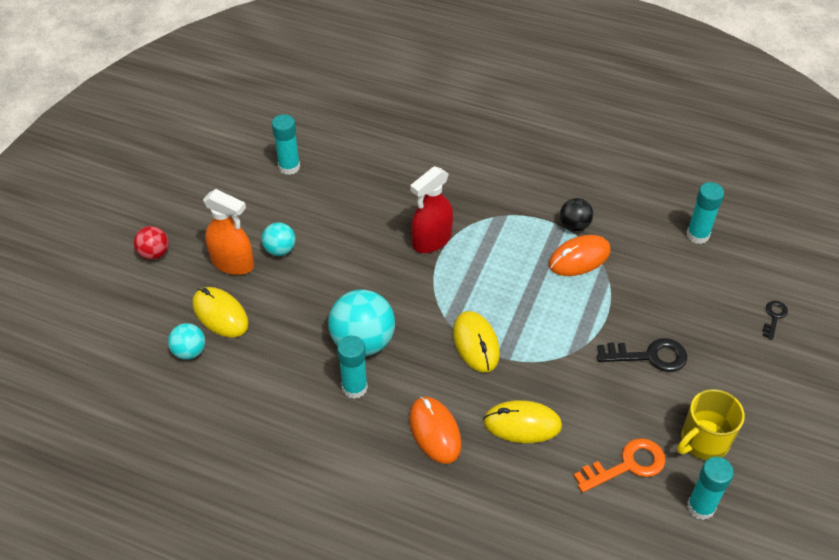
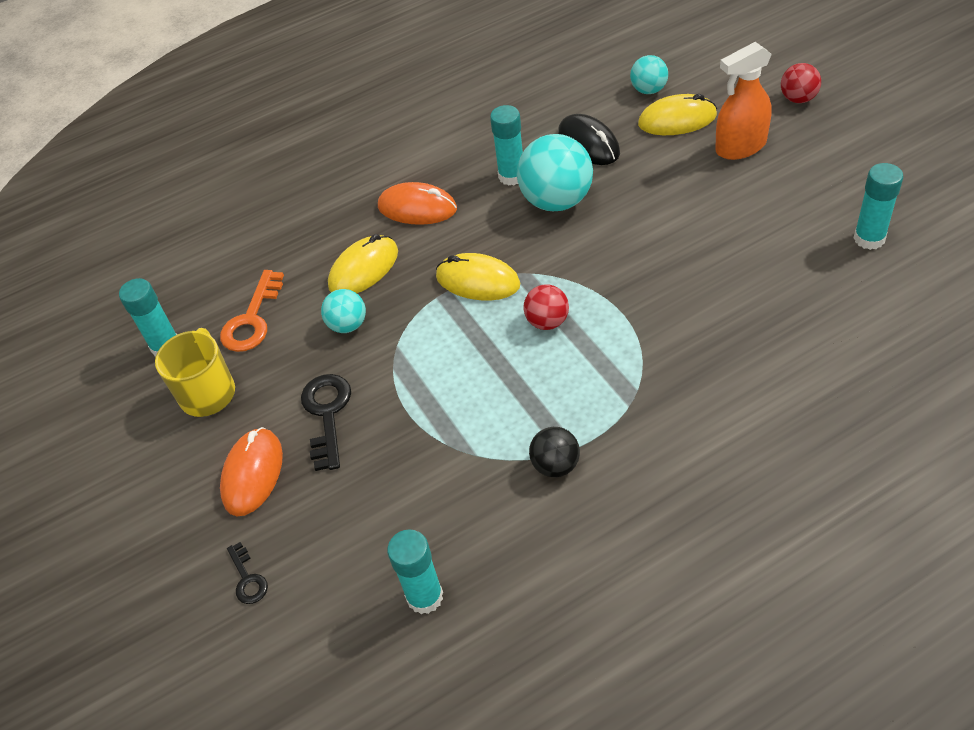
camera: 135 degrees right, 0 degrees up
(280, 250) = (732, 186): turquoise ball -> turquoise ball (348, 325)
(283, 357) = (588, 143): none -> black mouse
(431, 240) = (646, 313): red spray bottle -> none
(479, 284) = (547, 322): none -> red ball
(579, 258) = (503, 436): orange mouse -> orange mouse (252, 474)
(649, 356) = (327, 414): black key -> black key turned 135 degrees clockwise

